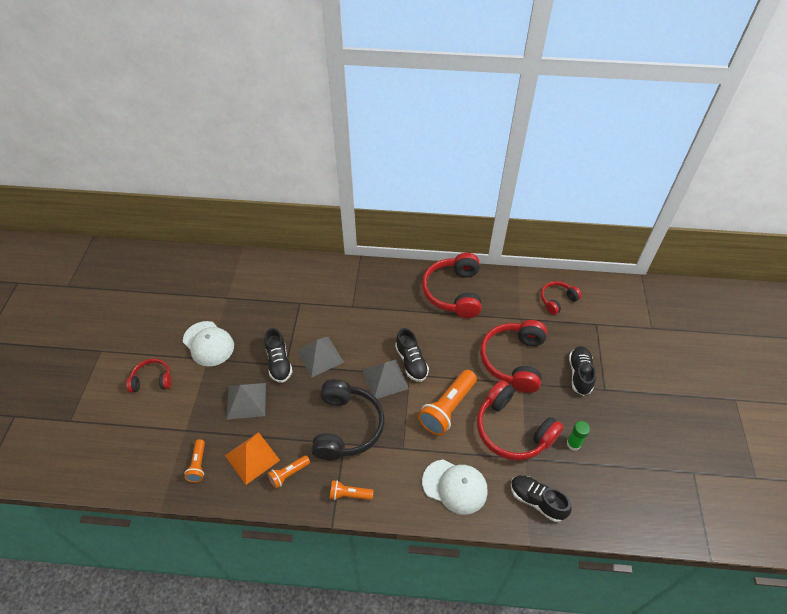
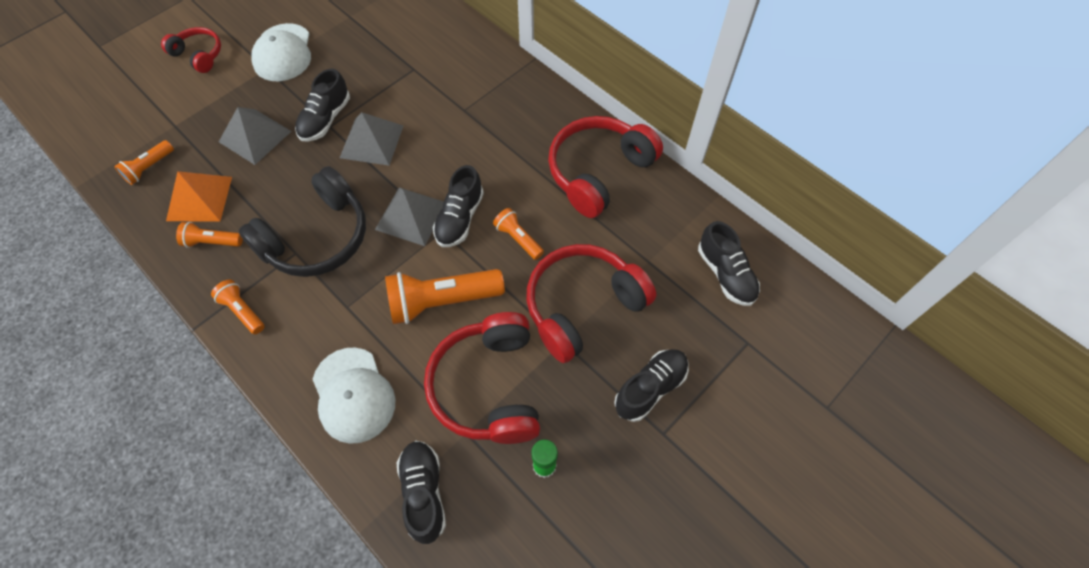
camera: 40 degrees right, 10 degrees up
(450, 351) = (518, 238): none -> orange flashlight
(557, 300) = (725, 274): red headphones -> black shoe

